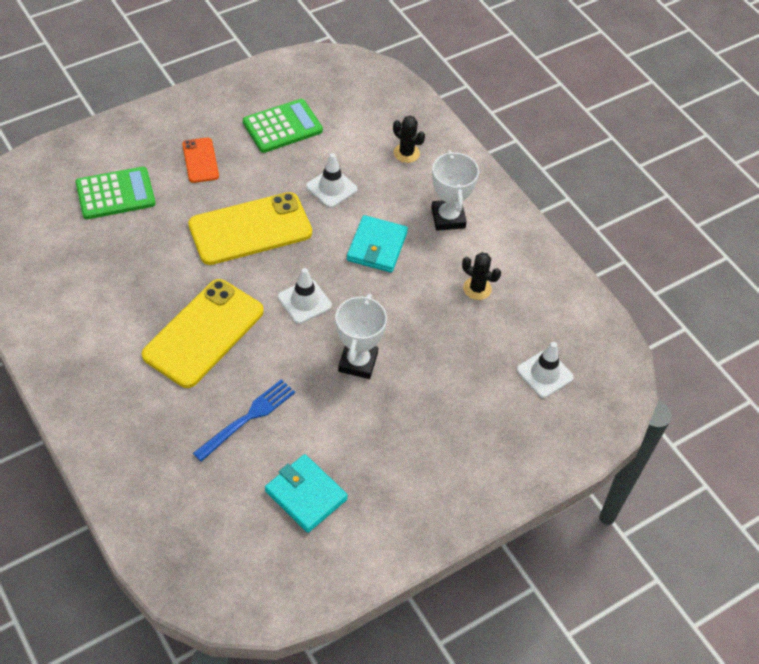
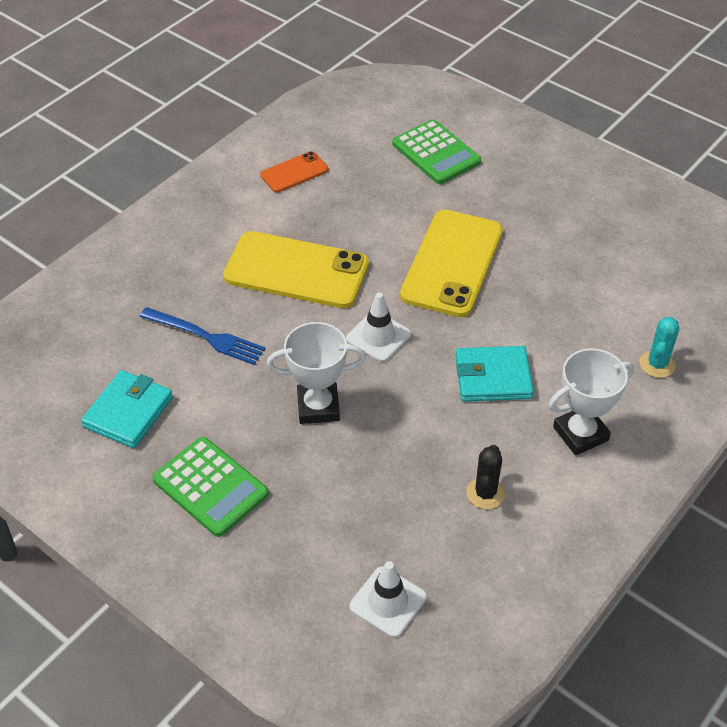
camera: 75 degrees right, 5 degrees down
(200, 160) = (521, 197): orange phone -> orange phone (294, 172)
(250, 229) = (452, 263): yellow phone -> yellow phone turned 60 degrees clockwise
(282, 127) = (616, 244): green calculator -> green calculator (210, 487)
(331, 188) = (554, 312): white traffic cone -> none
(406, 153) = (657, 364): black cactus -> turquoise cactus

